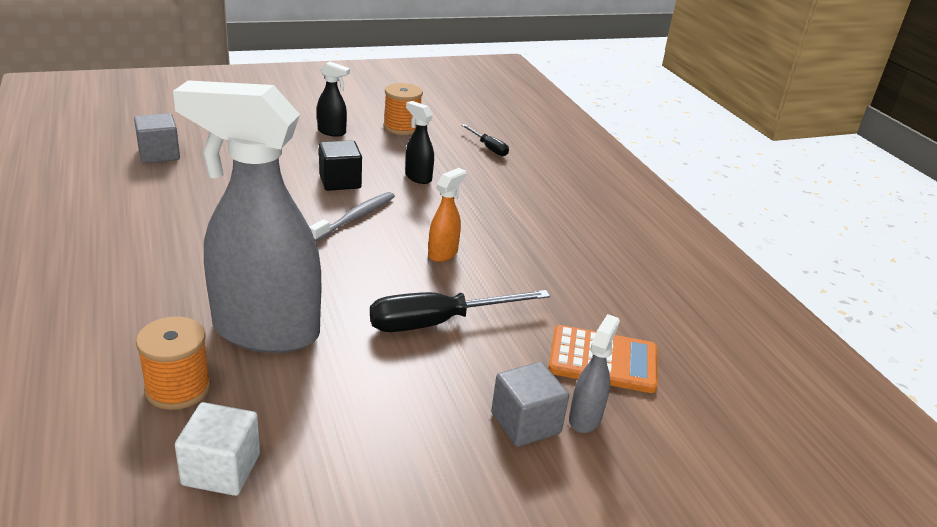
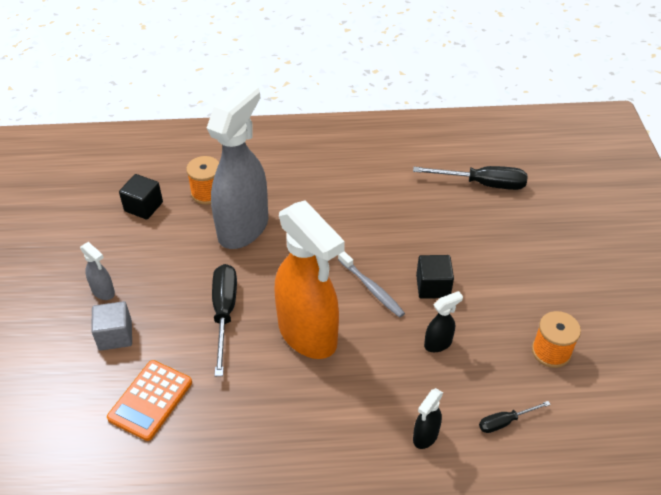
camera: 110 degrees right, 15 degrees up
(159, 154) = (482, 184): grey cube -> black screwdriver
(221, 469) = (143, 207): white cube -> black cube
(332, 132) = (533, 293): black spray bottle -> black spray bottle (425, 436)
(443, 253) = (308, 335): orange spray bottle -> orange spray bottle, size x2.44
(585, 418) = (104, 368): grey spray bottle -> grey spray bottle (103, 292)

